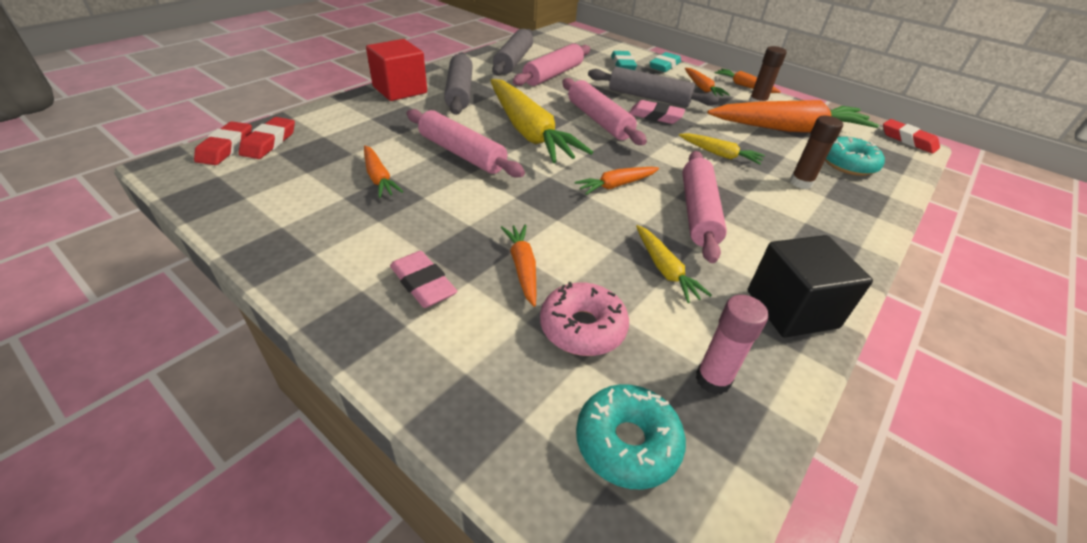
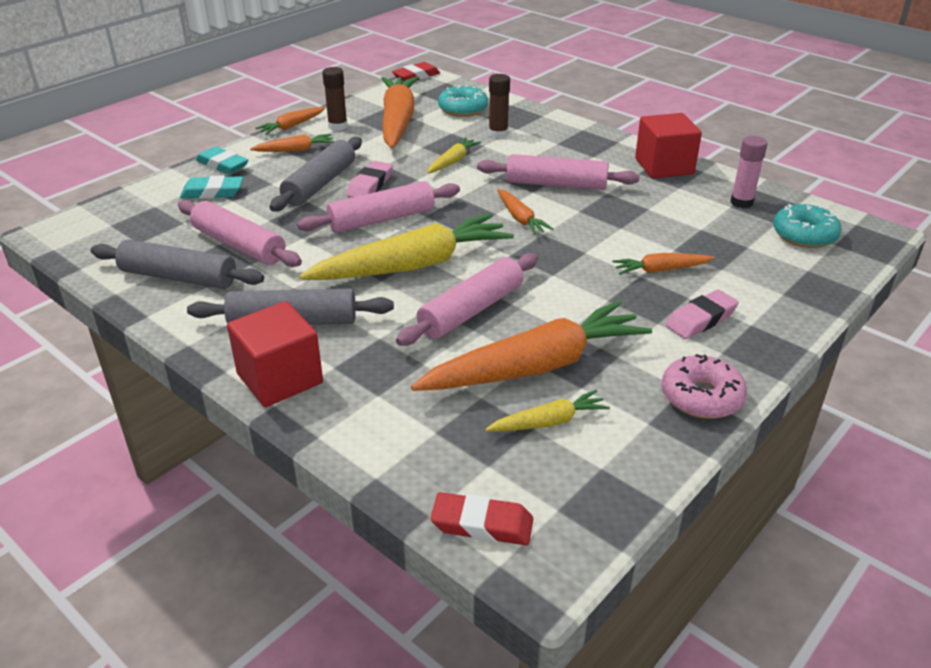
camera: 85 degrees left, 5 degrees down
(269, 142) = (460, 482): red eraser -> none
(379, 178) = (536, 366): orange carrot -> orange carrot, size x2.13
(582, 328) = (717, 245): pink donut -> pink donut (701, 397)
(665, 270) = (639, 207): yellow carrot -> yellow carrot (549, 422)
(791, 309) = (664, 166): black cube -> red cube

